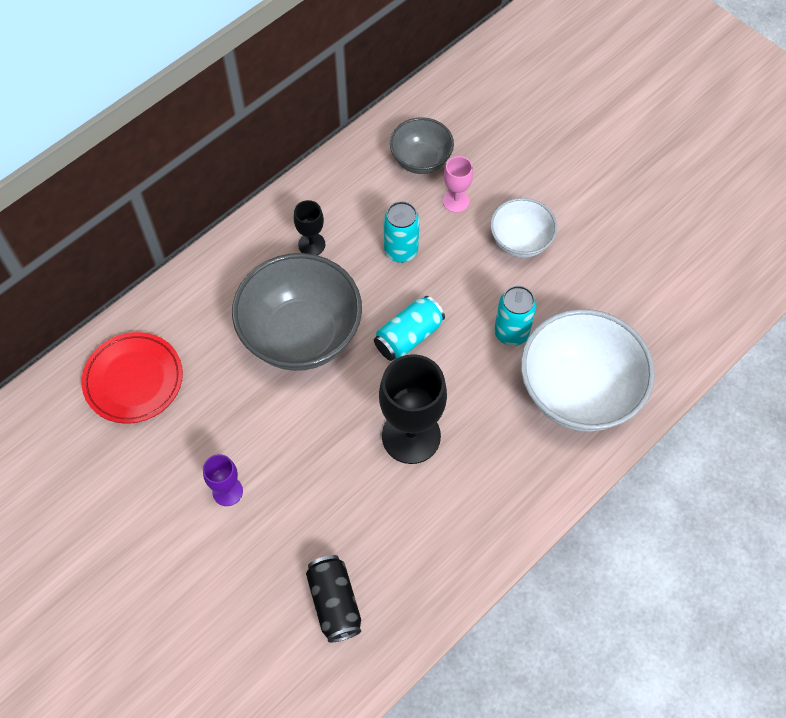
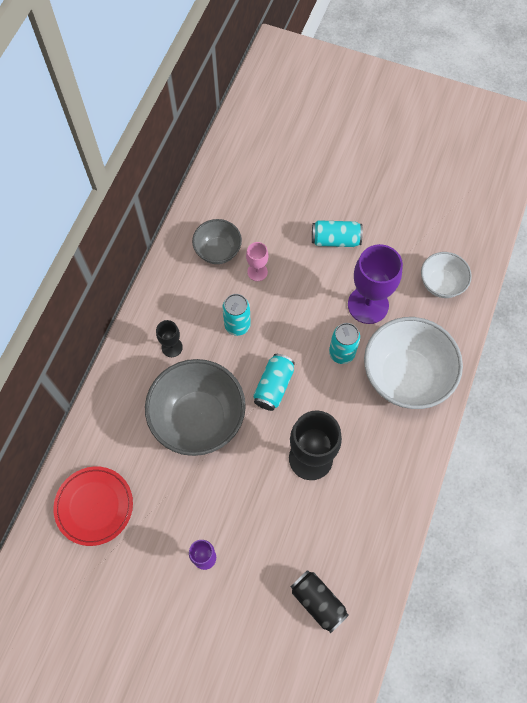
camera: 25 degrees left, 5 degrees up
(520, 241) = (316, 283): white bowl -> white bowl (441, 284)
(570, 202) = (335, 240): none -> turquoise can
(573, 291) = (368, 305): none -> purple goblet

